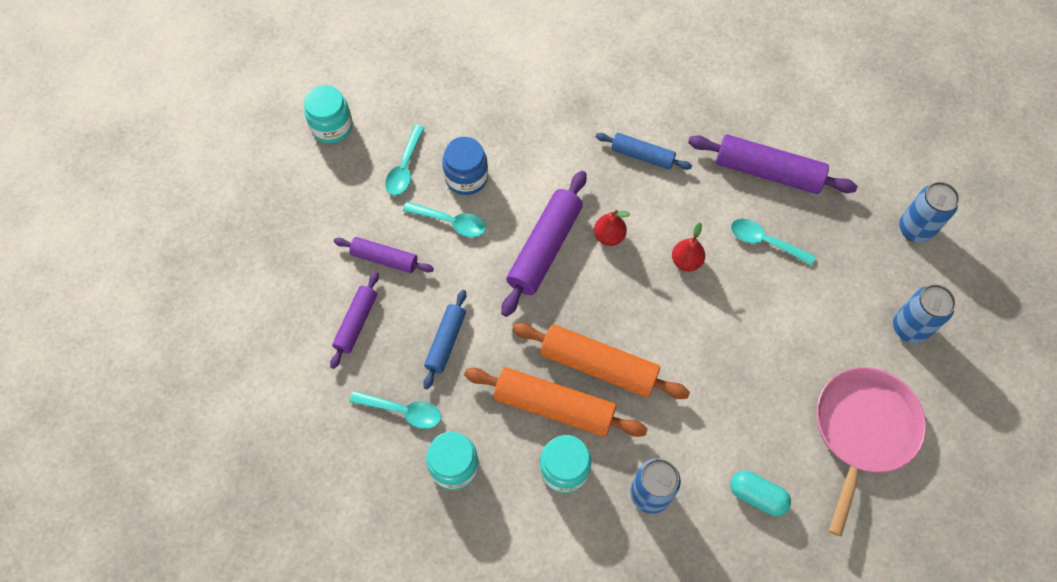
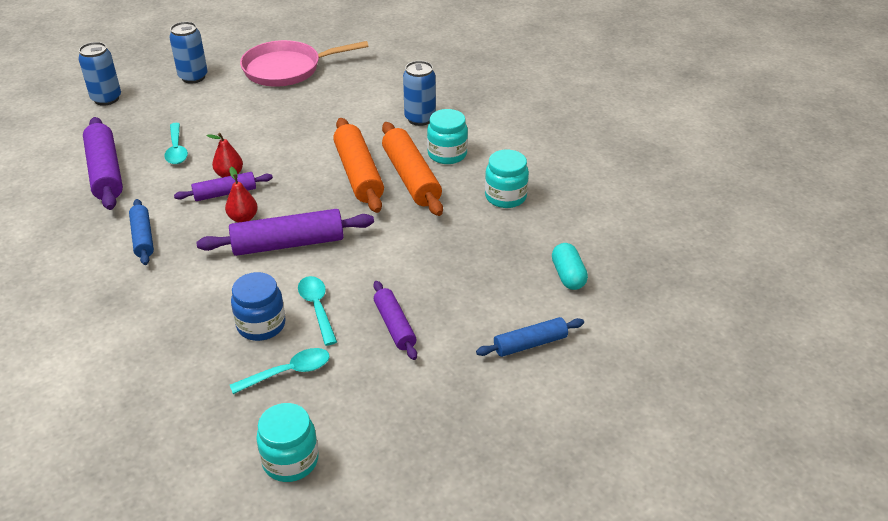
camera: 130 degrees left, 25 degrees down
(356, 322) = (467, 306): purple rolling pin -> purple rolling pin (225, 193)
(403, 411) = (501, 240): turquoise spoon -> none
(446, 341) = (425, 250): blue rolling pin -> blue rolling pin (530, 344)
(757, 496) = (373, 86): turquoise capsule -> turquoise capsule (568, 275)

